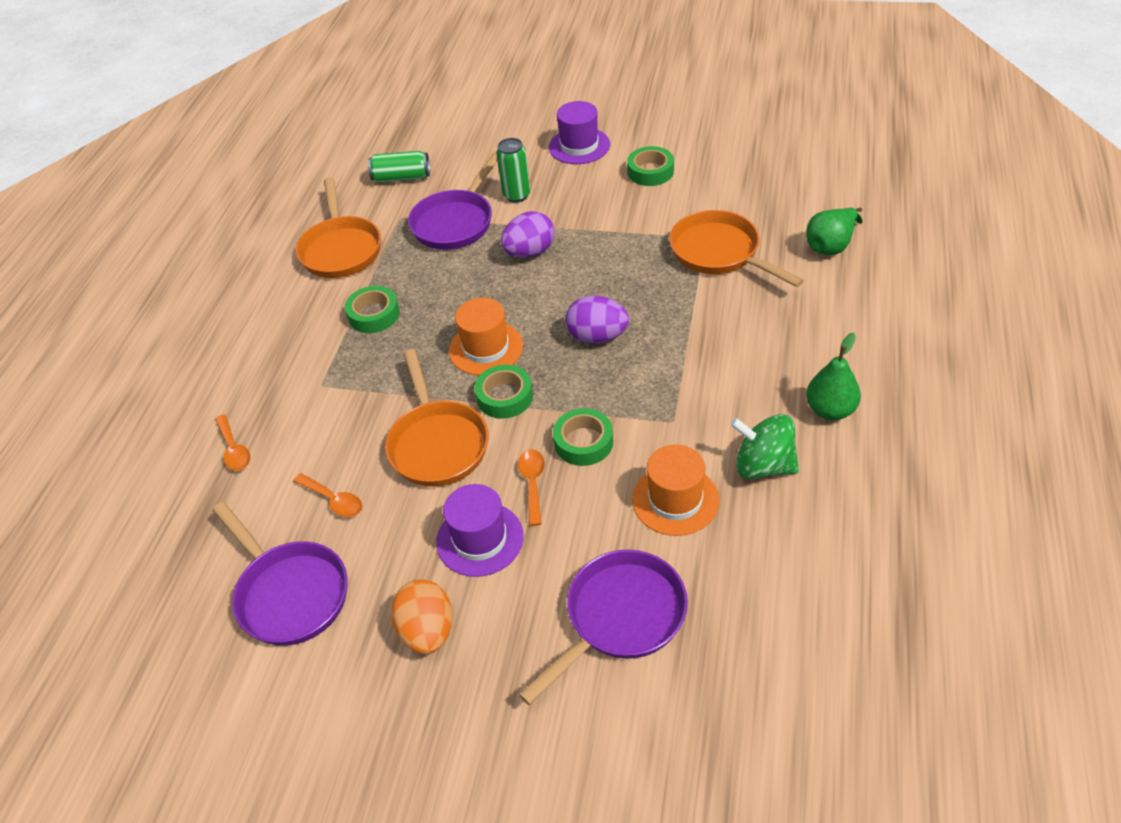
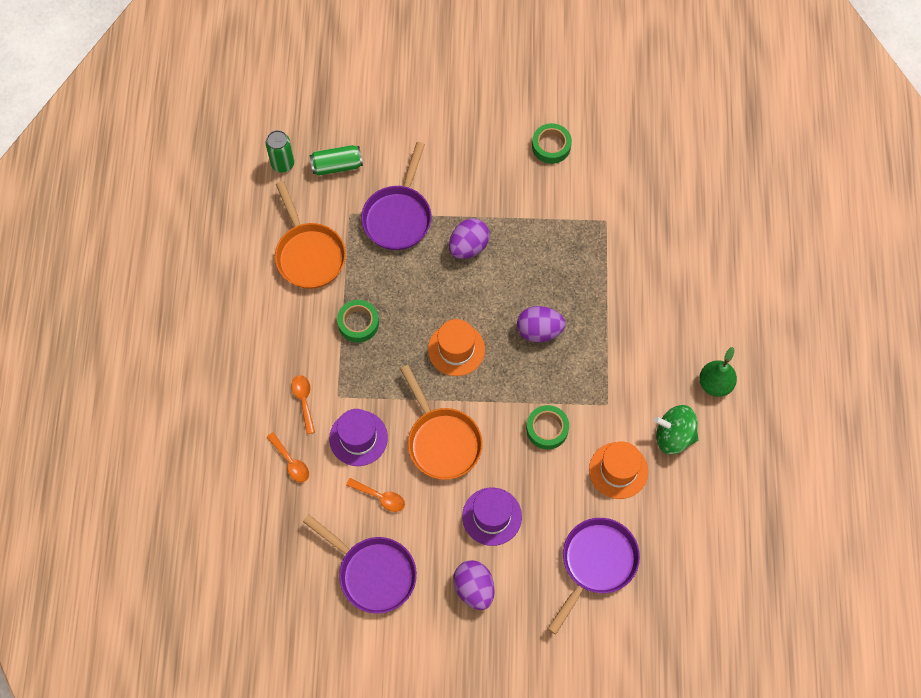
camera: 15 degrees left, 20 degrees up
(427, 631) = (474, 588): orange egg -> purple egg
(504, 397) = (481, 394): green tape -> none
(516, 195) = (443, 181): green can -> green can (283, 164)
(532, 483) = (518, 468): orange spoon -> orange spoon (304, 401)
(579, 146) = (484, 117): purple hat -> purple hat (358, 438)
(719, 253) = (620, 236): orange pan -> none
(831, 245) = (704, 222): green pear -> none

